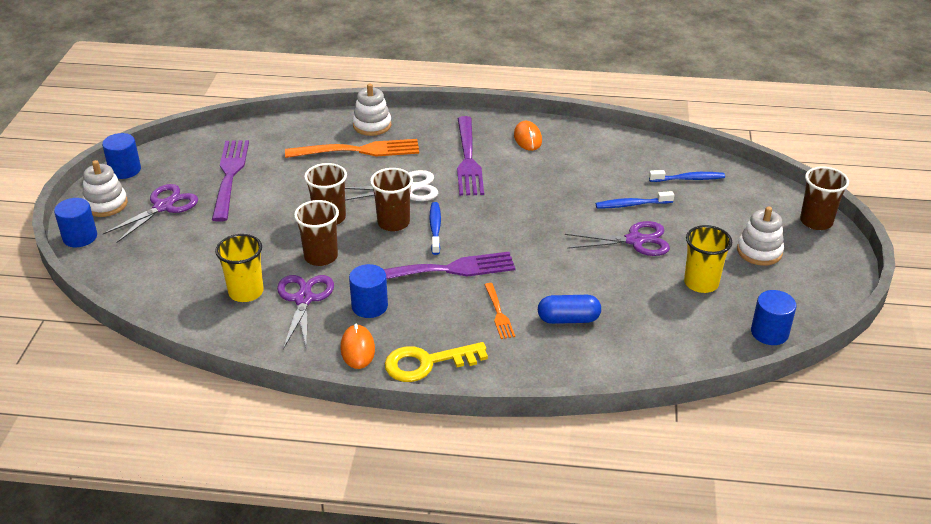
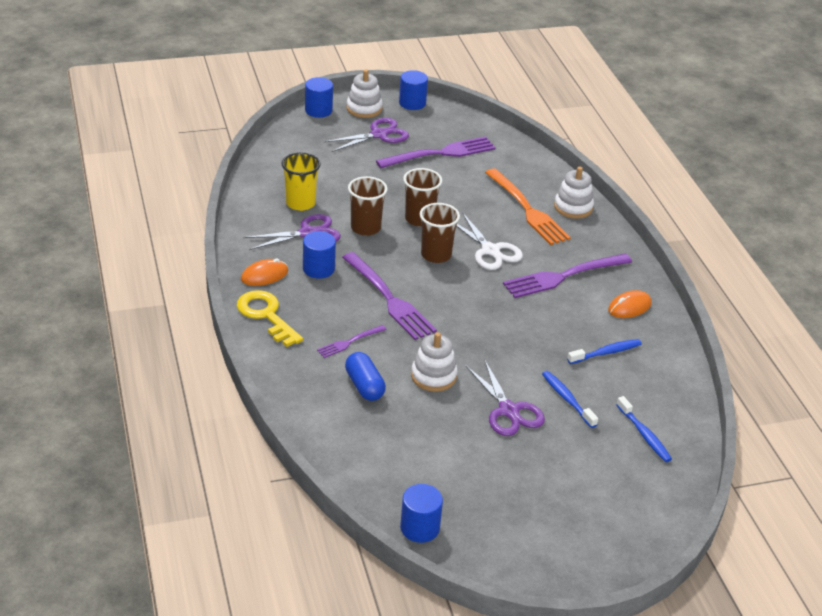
camera: 65 degrees right, 0 degrees up
(163, 206) = (379, 135): purple scissors -> purple scissors turned 45 degrees counterclockwise
(435, 228) = (444, 280): blue toothbrush -> blue toothbrush (606, 353)
(498, 313) = (349, 342): orange fork -> purple fork
(701, 283) = (469, 468): yellow cup -> none
(759, 251) = (549, 506): white stacking toy -> white stacking toy (433, 376)
(816, 221) = (636, 549): brown cup -> none

